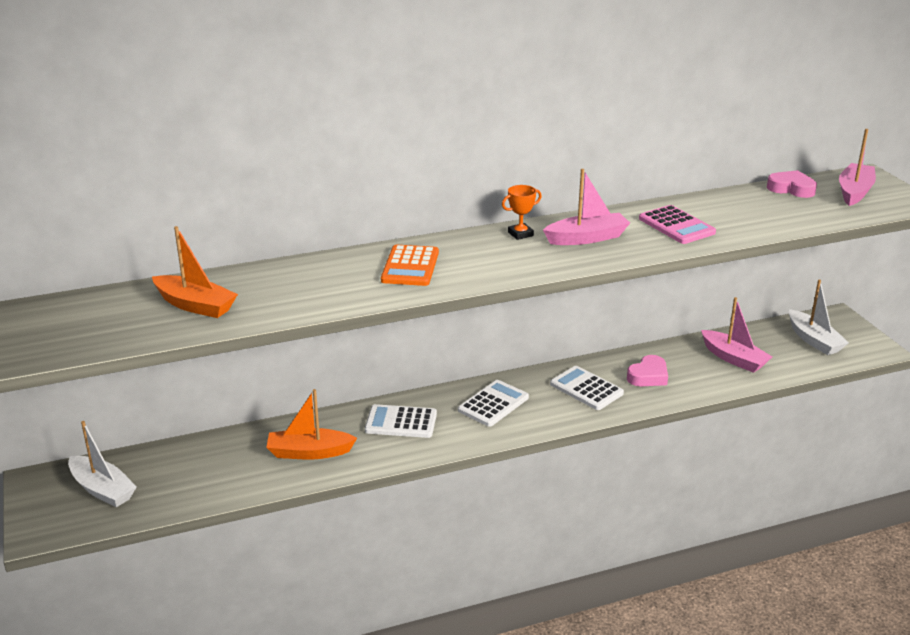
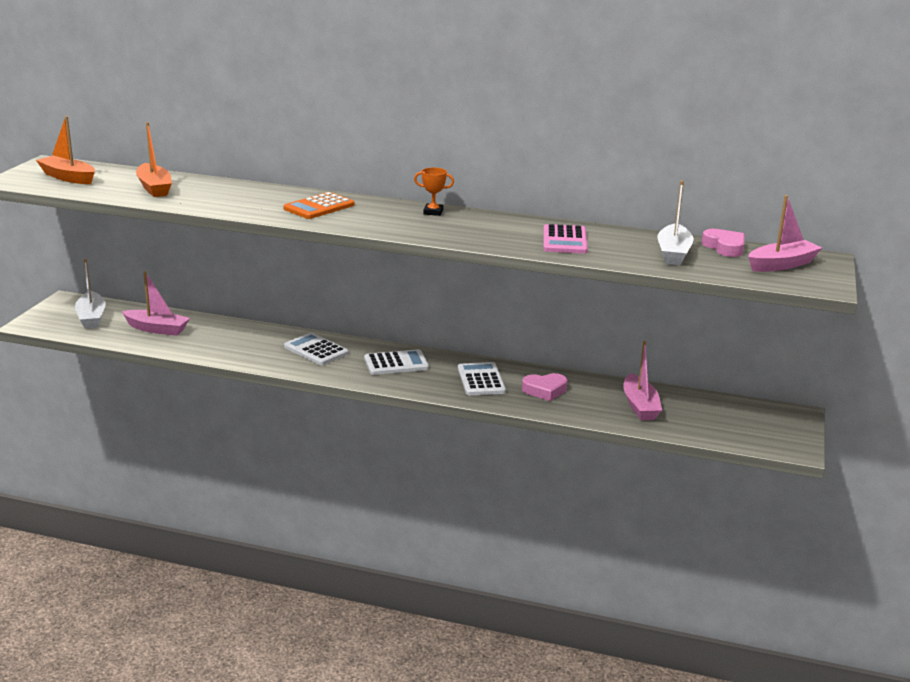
camera: 35 degrees right, 5 degrees down
(309, 452) = (232, 344): orange boat -> orange boat (68, 177)
(586, 238) = (476, 227): pink boat -> pink boat (157, 329)
(814, 340) = (740, 420): white boat -> white boat (673, 253)

